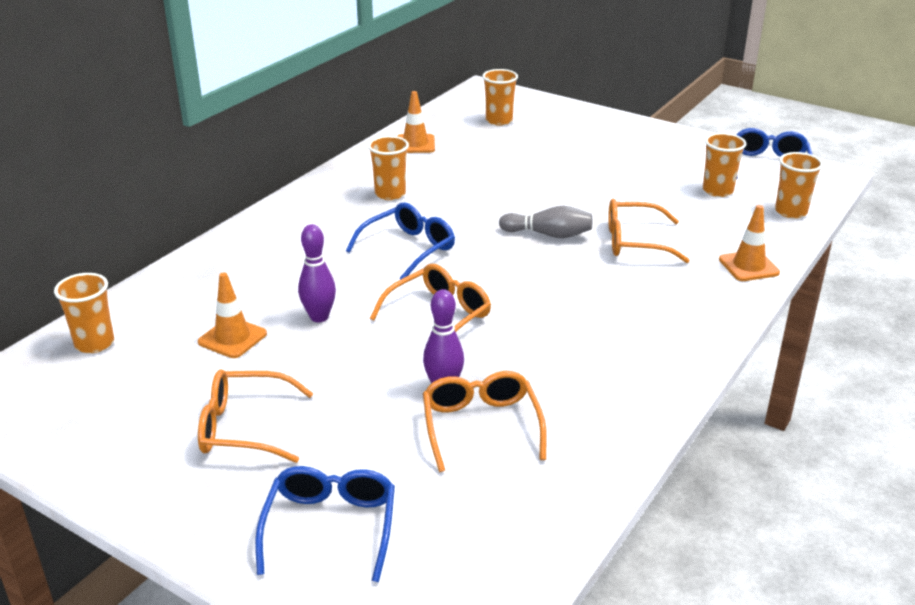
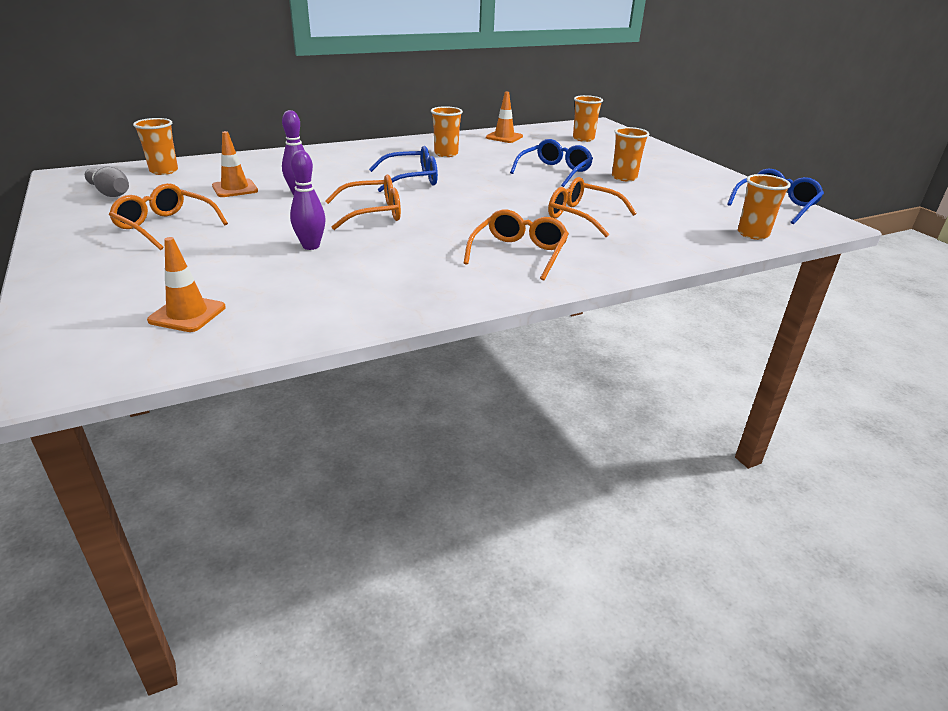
camera: 30 degrees right, 0 degrees up
(330, 527) = (120, 285): blue glasses -> blue glasses (554, 171)
(481, 426) = (298, 272): orange glasses -> orange glasses (519, 253)
(548, 234) = (521, 196): grey bowling pin -> grey bowling pin (110, 193)
(717, 191) = (702, 208): orange cup -> orange cup (624, 177)
(748, 266) = (659, 253): orange traffic cone -> orange traffic cone (187, 314)

